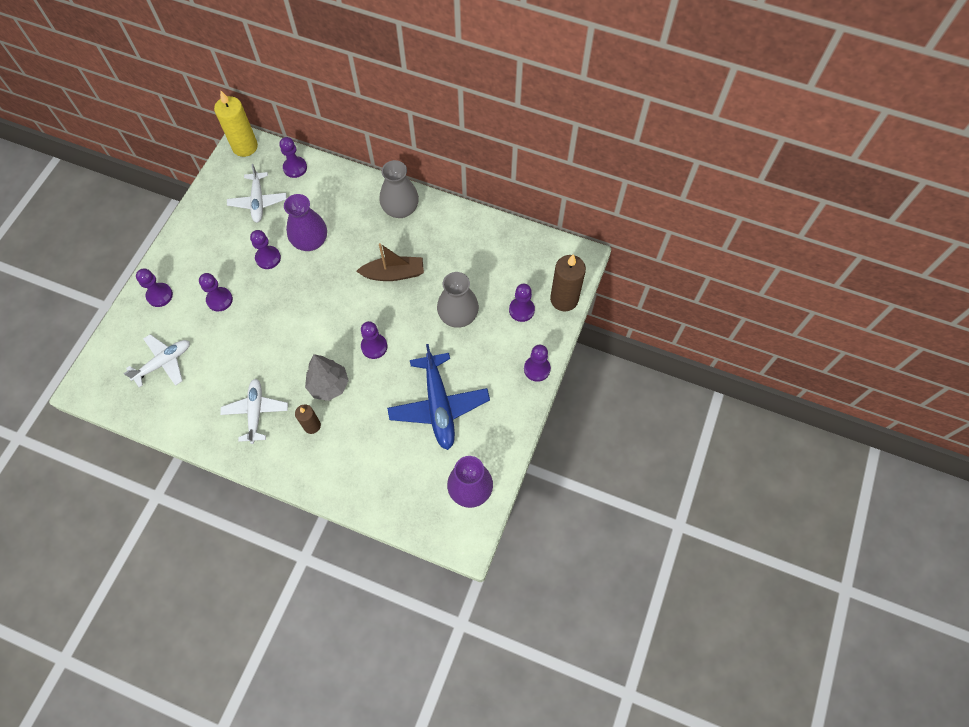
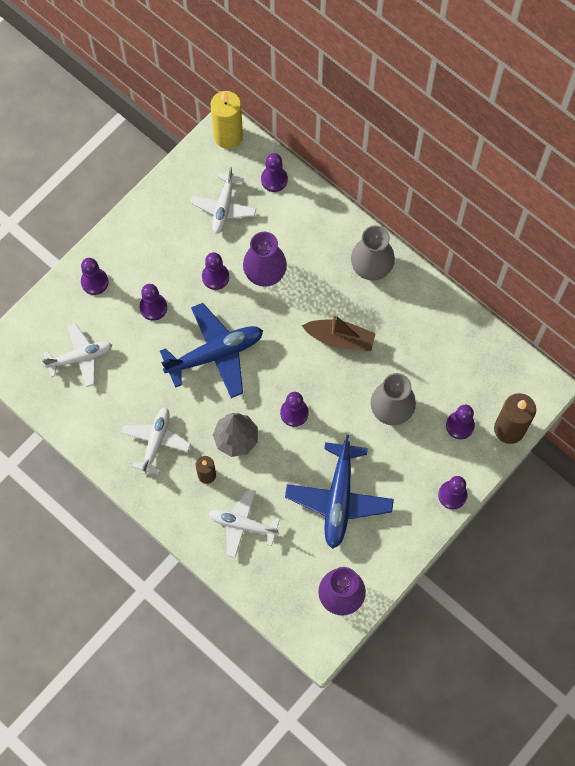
camera: 20 degrees right, 5 degrees up
(288, 320) = (215, 354): none -> blue plane
(359, 458) = (242, 525): none -> white plane

